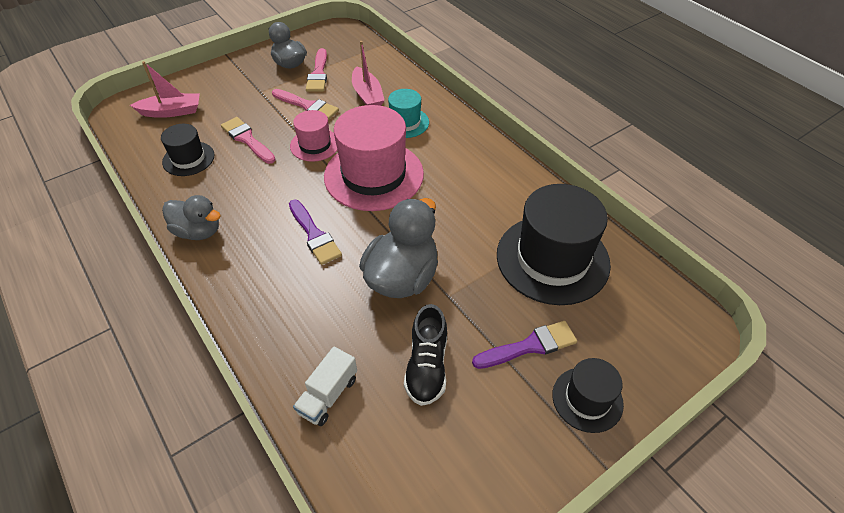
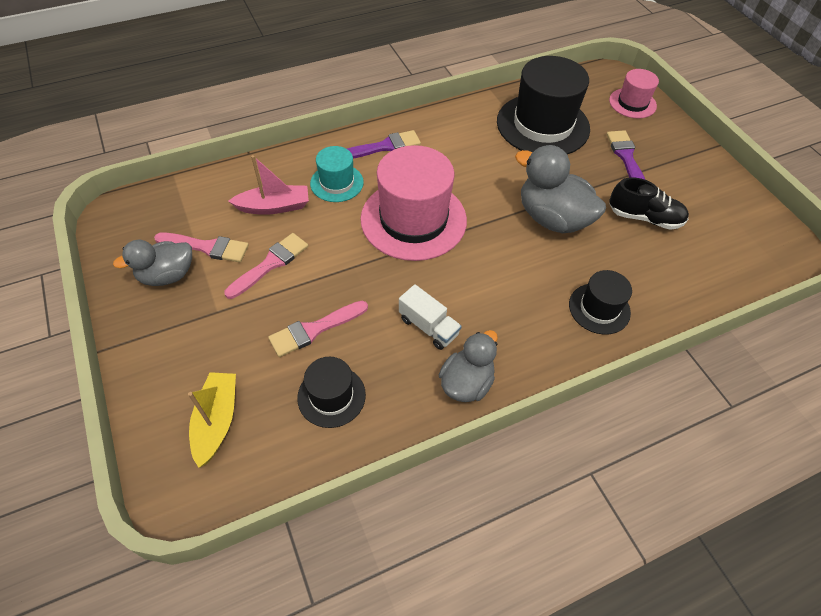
camera: 80 degrees left, 5 degrees up
(171, 111) = (216, 421): pink boat -> yellow boat
(314, 235) = (490, 276): purple brush -> purple brush (384, 146)
(315, 145) = (348, 263): pink hat -> pink hat (632, 103)
(328, 395) = (673, 283): white truck -> white truck (428, 326)
(587, 399) = (669, 140): black hat -> black hat (599, 308)

